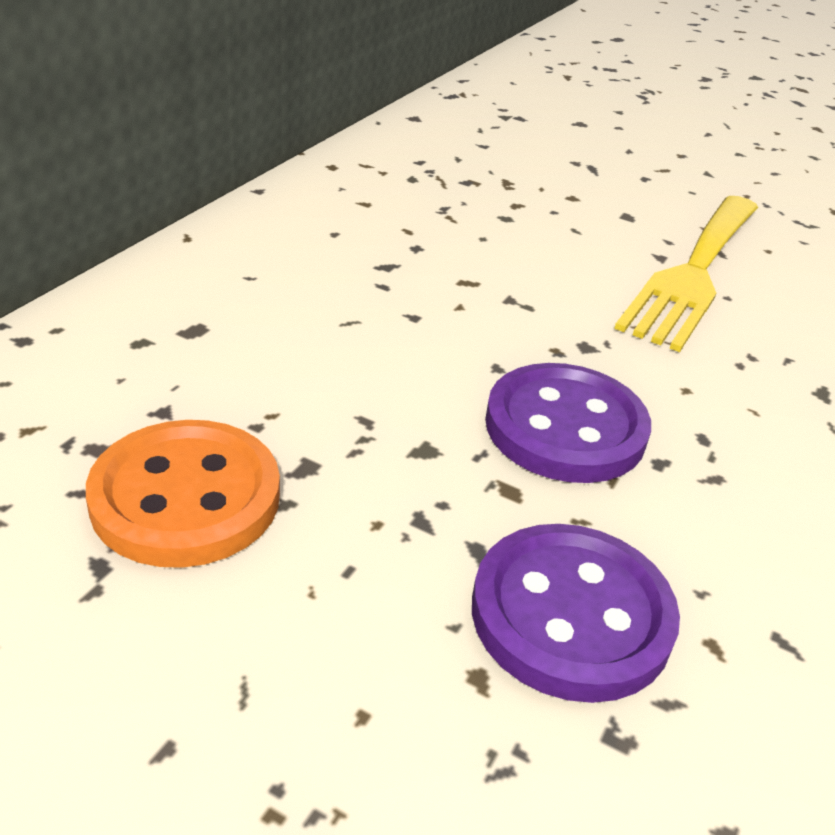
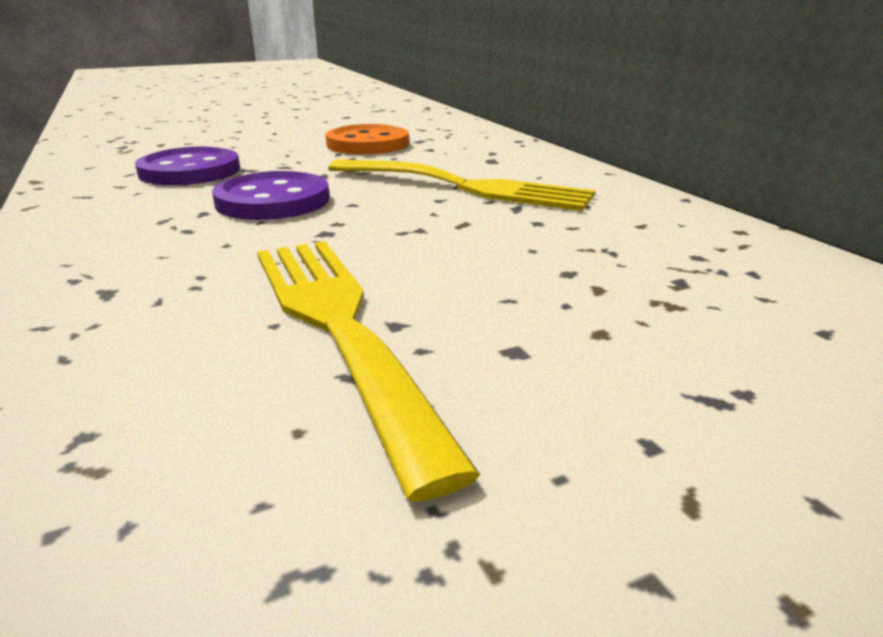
camera: 130 degrees right, 10 degrees down
(352, 311) = (466, 187): none -> yellow fork

